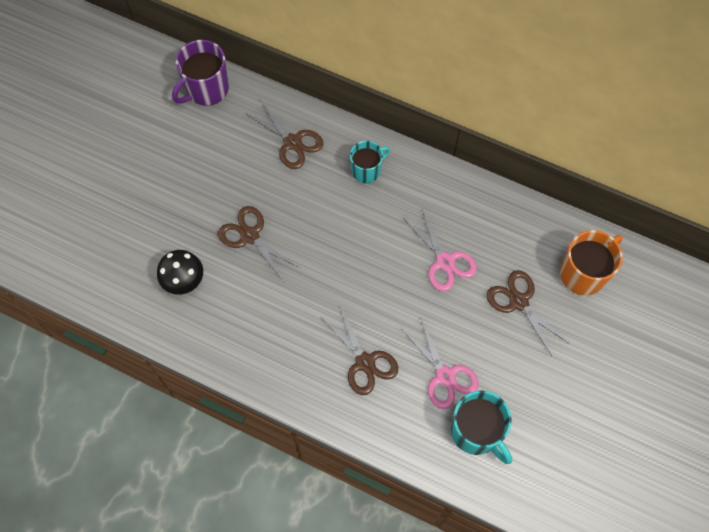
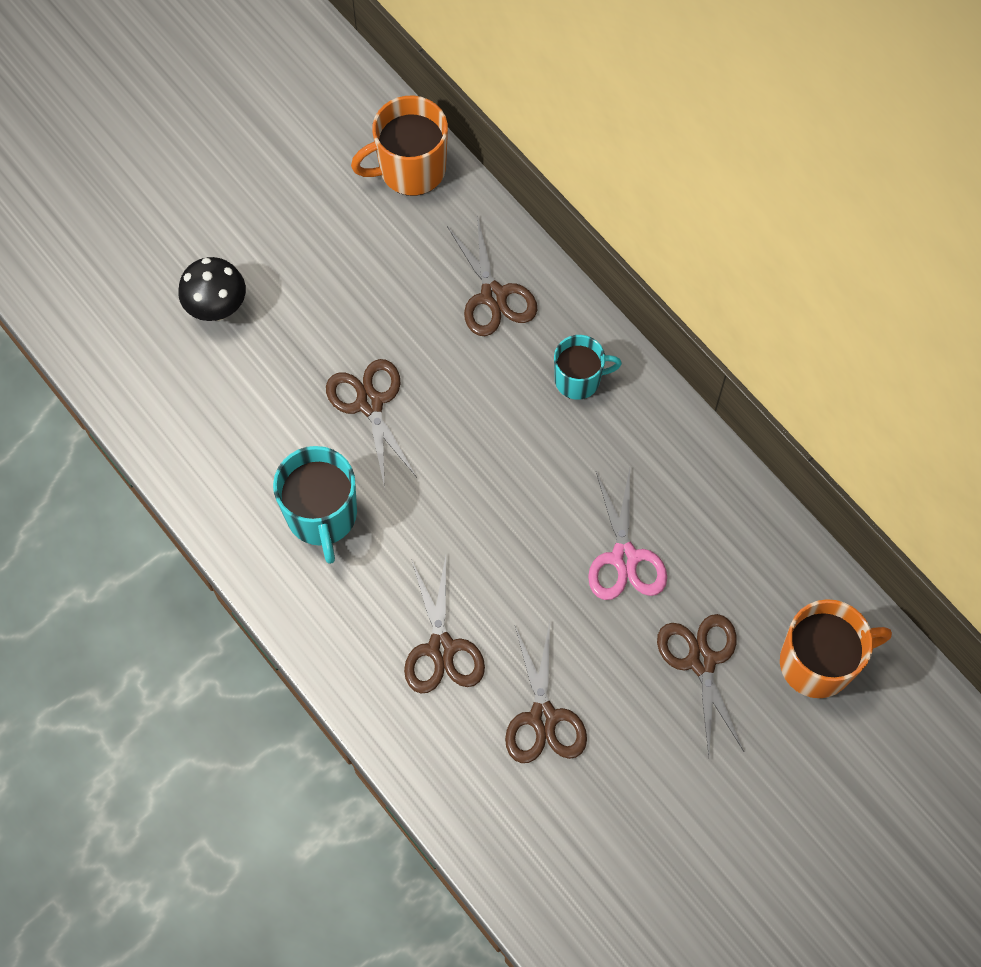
camera: 25 degrees right, 0 degrees up
(184, 281) = (251, 428): black mushroom -> black mushroom (217, 308)
(206, 89) = (410, 169): purple mug -> orange mug
(445, 376) = (543, 717): pink scissors -> brown scissors
(476, 432) = (547, 814): turquoise mug -> turquoise mug (322, 515)

